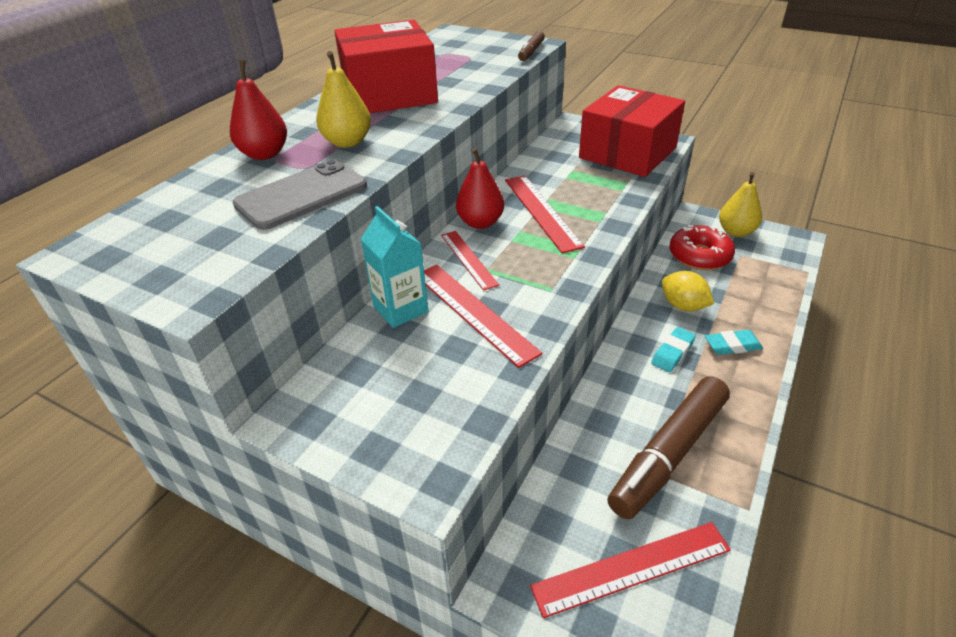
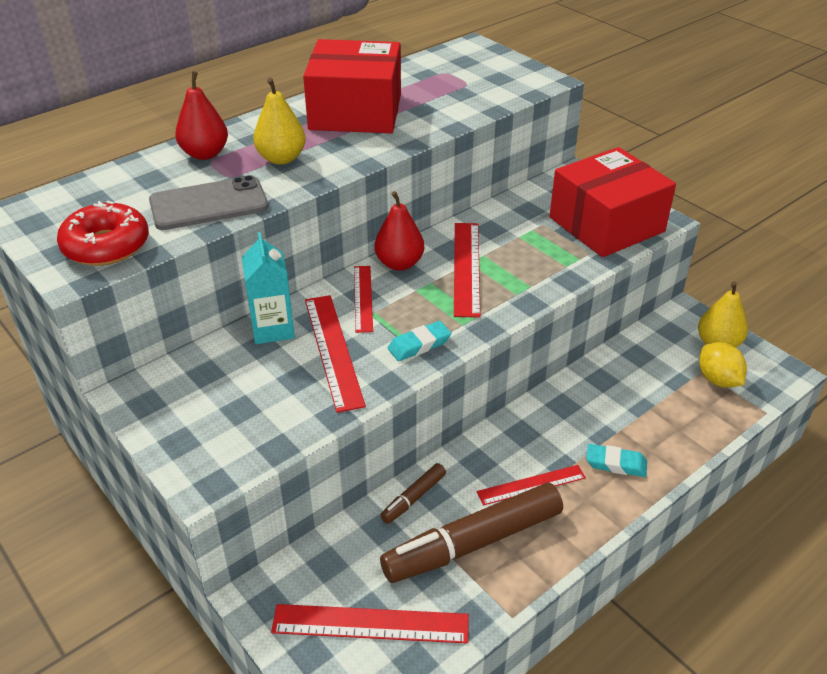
camera: 20 degrees right, 0 degrees up
(531, 52) = (533, 90): brown marker -> brown marker (413, 498)
(672, 352) = (547, 451): turquoise eraser -> turquoise eraser (419, 345)
(680, 385) = (531, 485): none -> red ruler
(683, 306) = (594, 408): yellow lemon -> yellow lemon (718, 380)
(699, 256) = (654, 359): red donut -> red donut (106, 246)

